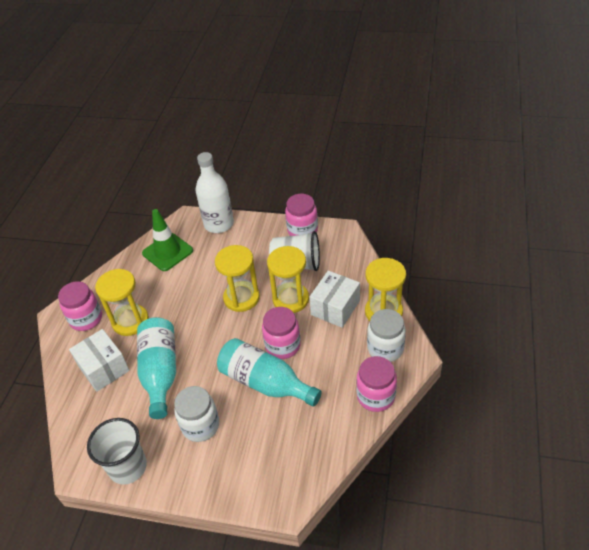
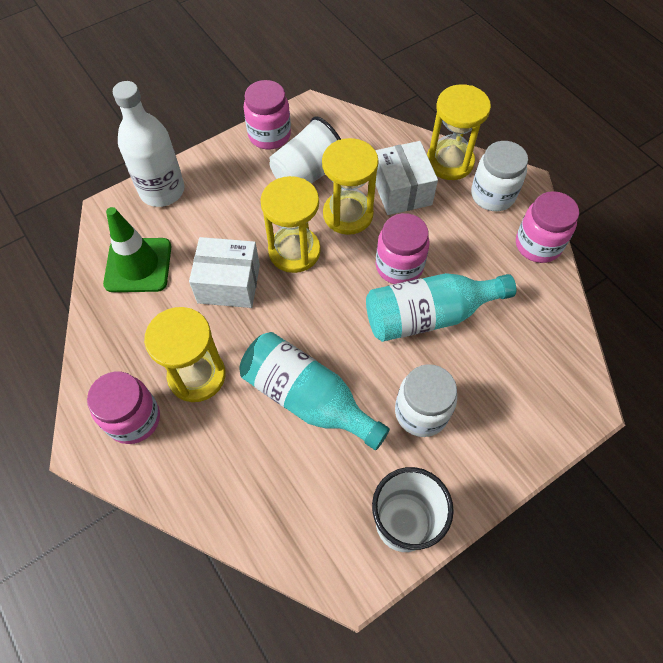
camera: 50 degrees left, 15 degrees up
(103, 368) = (235, 452): white box -> white box (229, 284)

